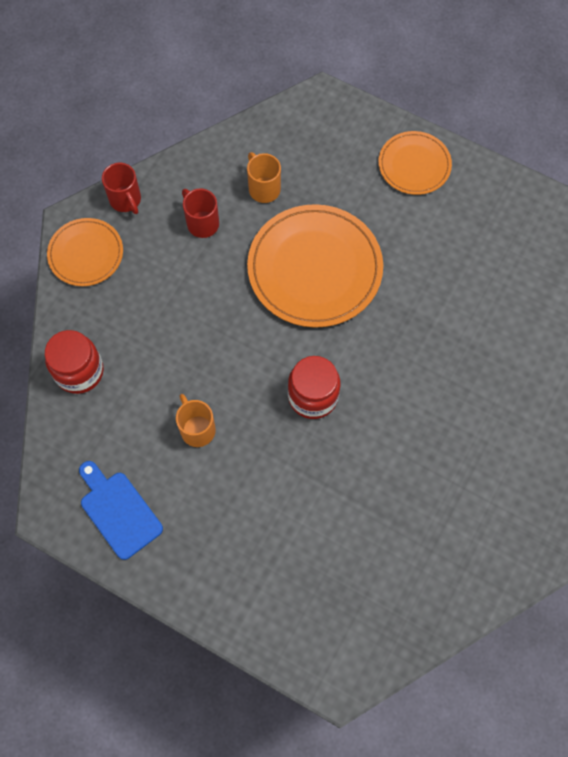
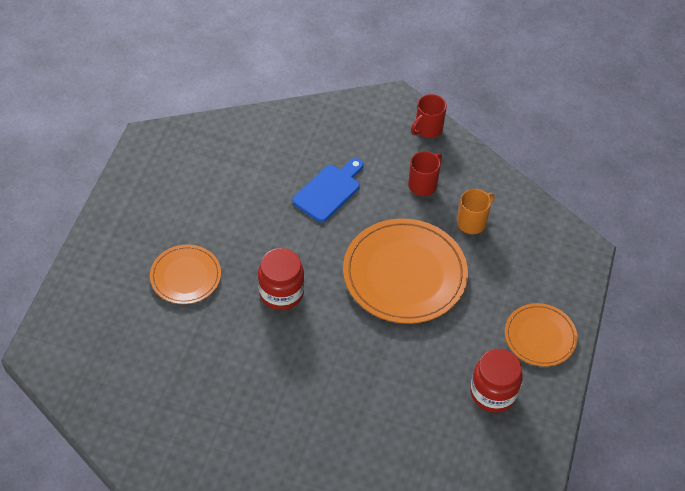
camera: 75 degrees right, 15 degrees down
(79, 371) = (266, 131): red jar -> red jar (493, 393)
(86, 254) = (370, 114): orange plate -> orange plate (185, 276)
(118, 511) = (155, 179): blue cutting board -> blue cutting board (329, 191)
(197, 429) = (234, 217): orange mug -> none

